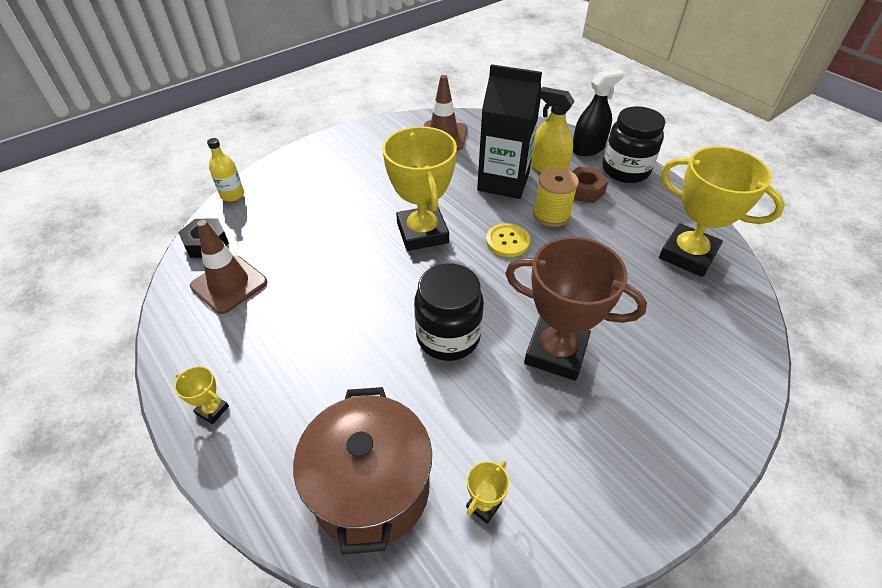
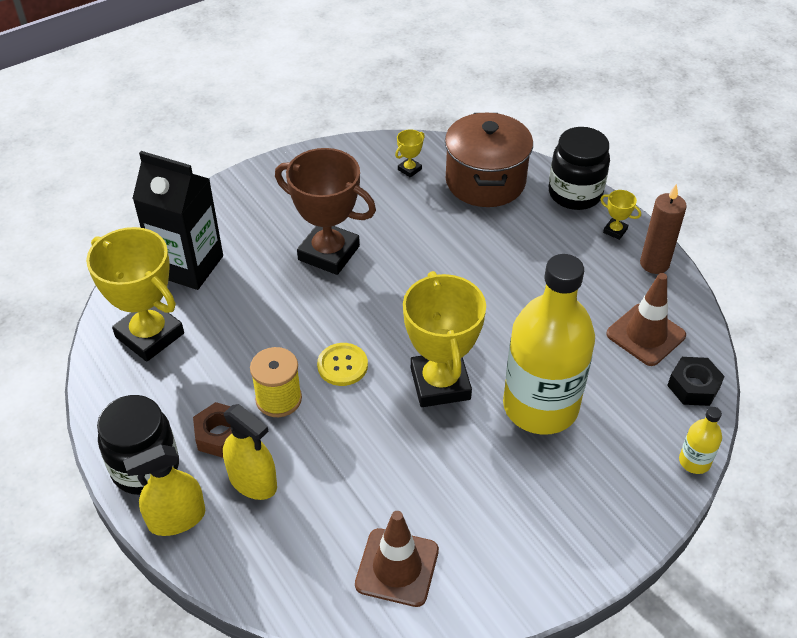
camera: 175 degrees left, 0 degrees up
(184, 365) = (654, 264): none -> brown candle
(340, 222) = (540, 406): none -> yellow bottle
(448, 337) = (422, 271): black jar -> black jar (575, 194)
(503, 182) = (324, 458): black carton -> black carton (188, 265)
(588, 148) = (177, 518): black spray bottle -> yellow spray bottle

